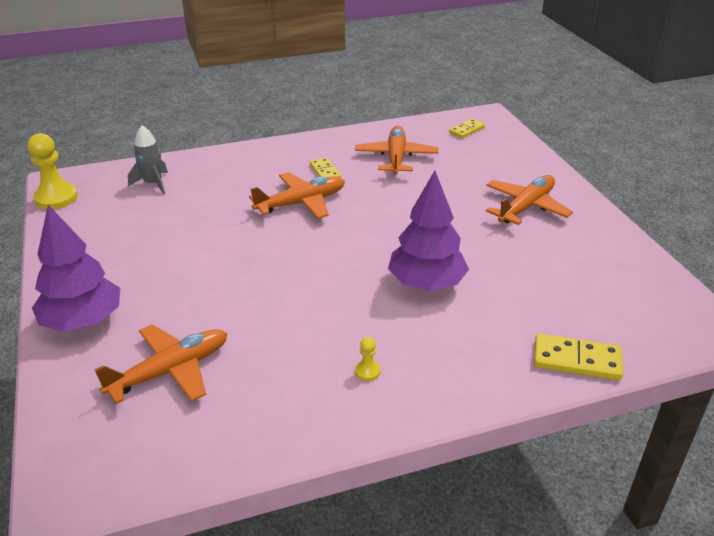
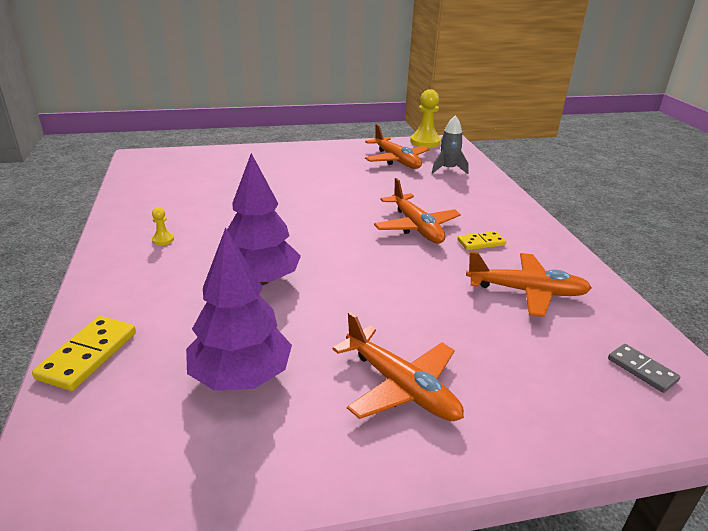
camera: 95 degrees right, 5 degrees down
(83, 321) = (277, 154): purple tree -> purple tree (241, 376)
(170, 371) = (214, 177): orange plane -> orange plane (396, 160)
(466, 130) = (642, 370): yellow domino -> grey domino

